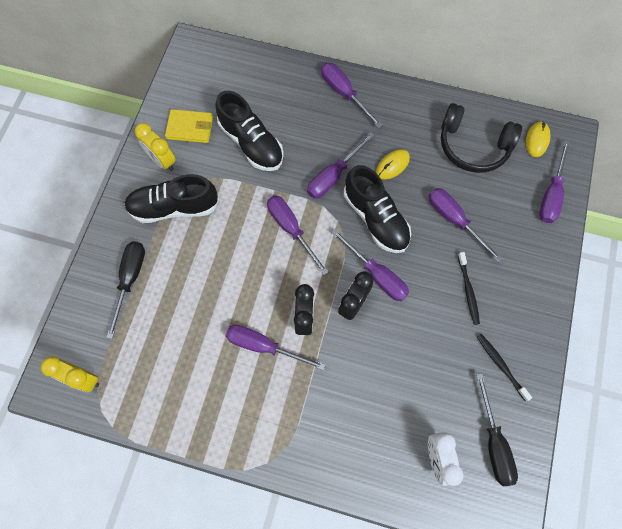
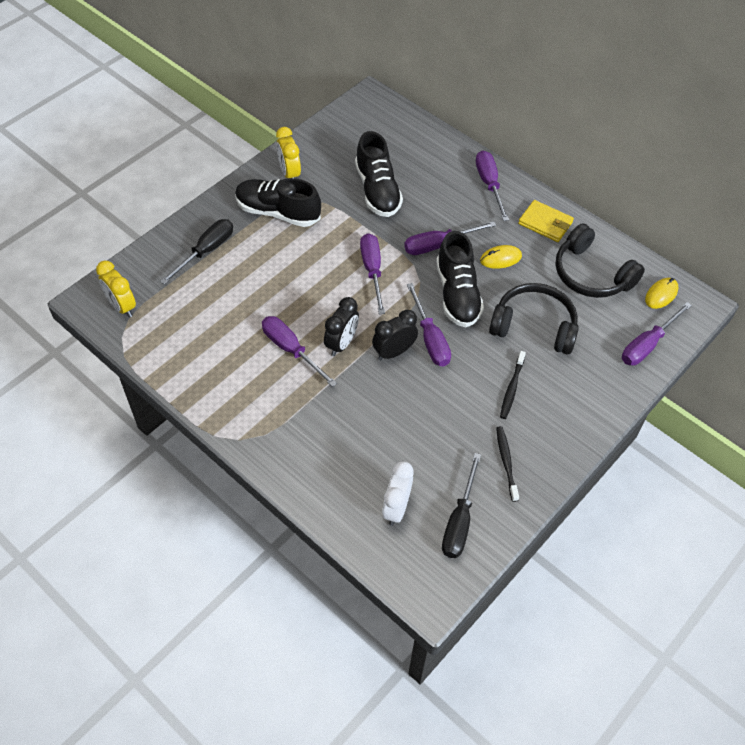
camera: 25 degrees right, 15 degrees down
(190, 128) = (329, 158): yellow wallet -> yellow wallet (545, 223)
(454, 220) = (534, 326): purple screwdriver -> black headphones

